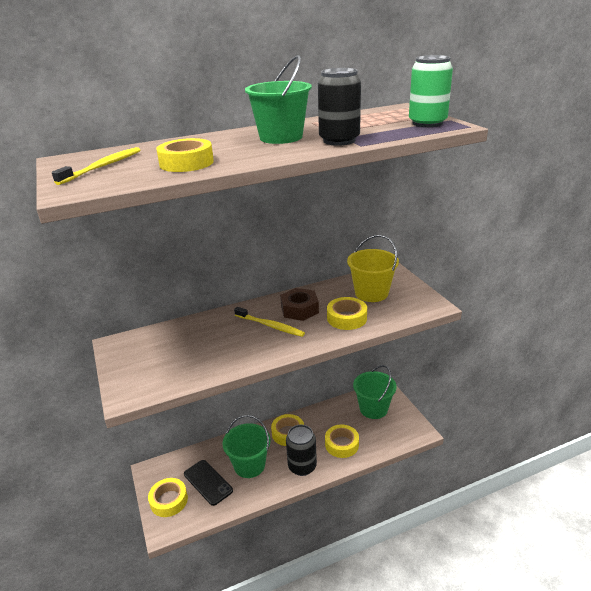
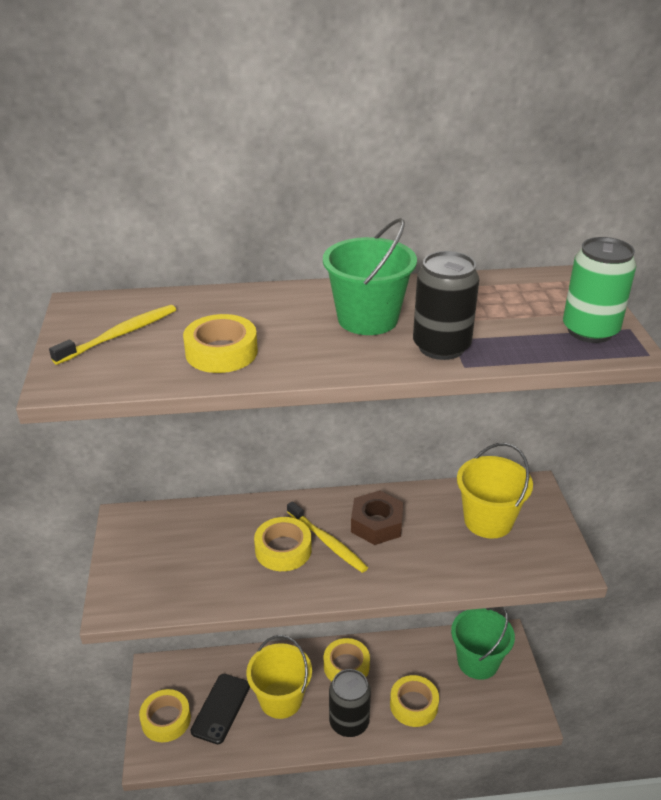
camera: 15 degrees right, 5 degrees up
(208, 482) = (221, 708): black phone -> black phone turned 45 degrees clockwise
(249, 465) = (281, 699): green bucket -> yellow bucket
(346, 318) = (435, 556): yellow tape -> yellow tape (283, 549)

